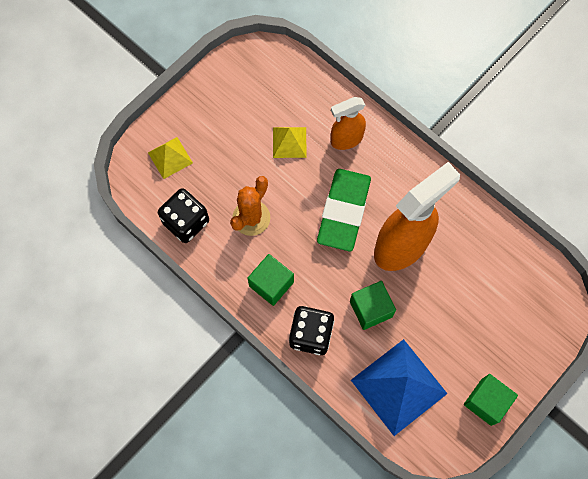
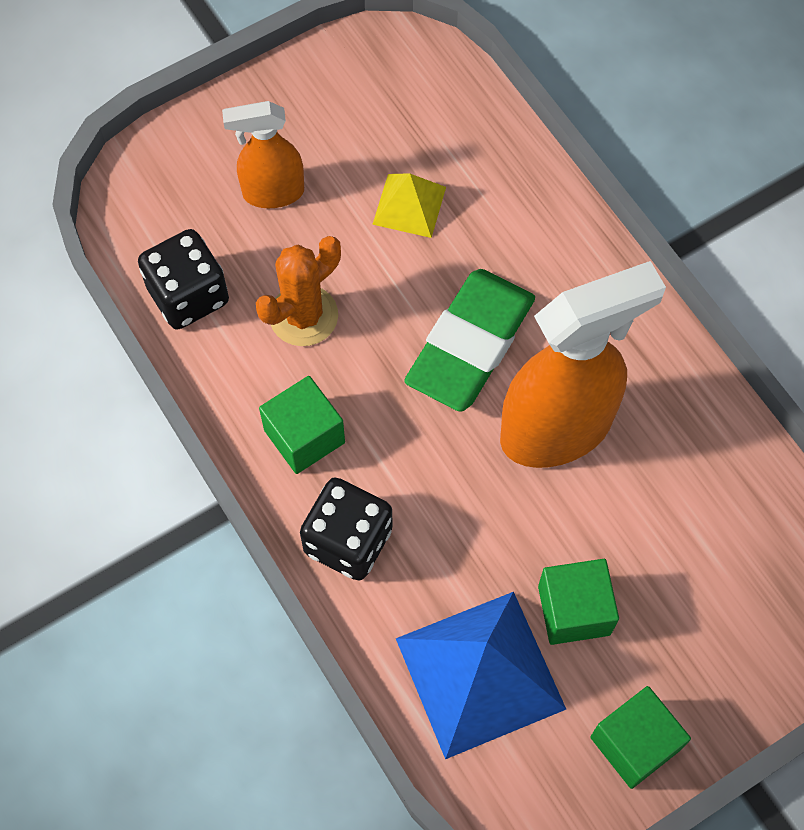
camera: 15 degrees right, 5 degrees down
(170, 157) = (195, 183): yellow pyramid -> none
(346, 139) = (511, 224): orange spray bottle -> orange spray bottle (272, 193)
(370, 309) = (469, 524): green cube -> green cube (574, 610)

